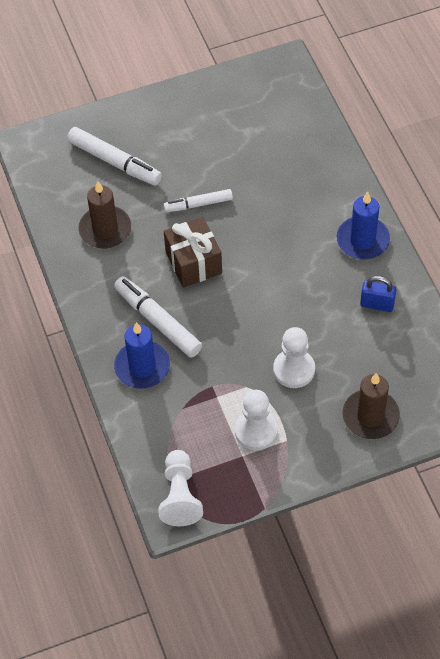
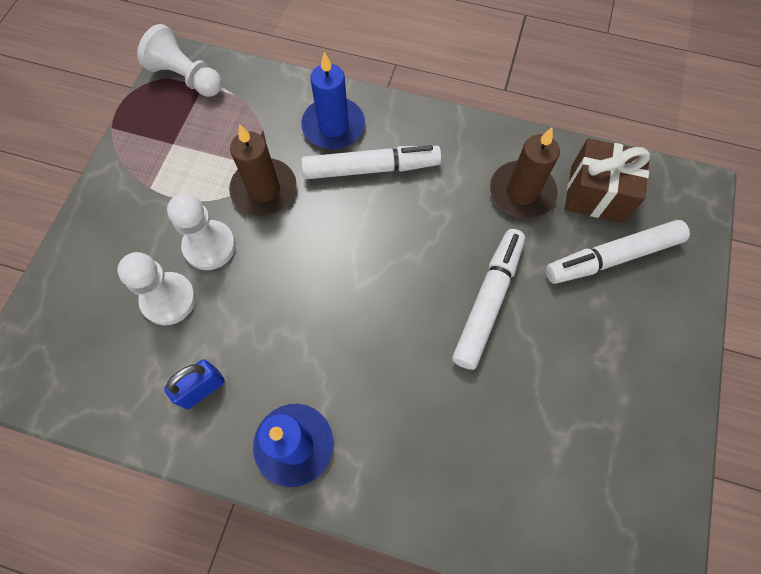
camera: 125 degrees right, 10 degrees up
(193, 262) = (413, 244): brown gift -> brown gift (596, 194)
(198, 204) = (488, 301): white marker -> white marker, size x1.57
(256, 431) = (183, 170): white pawn -> white pawn (168, 299)
(370, 416) = (96, 276): brown candle -> brown candle (264, 190)

